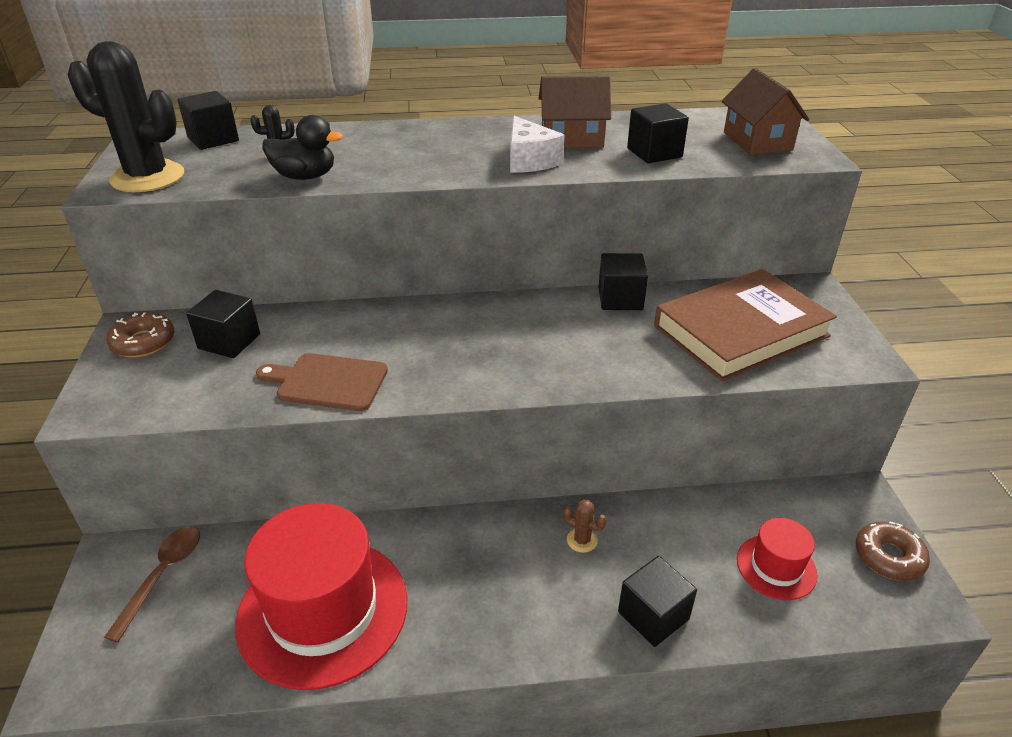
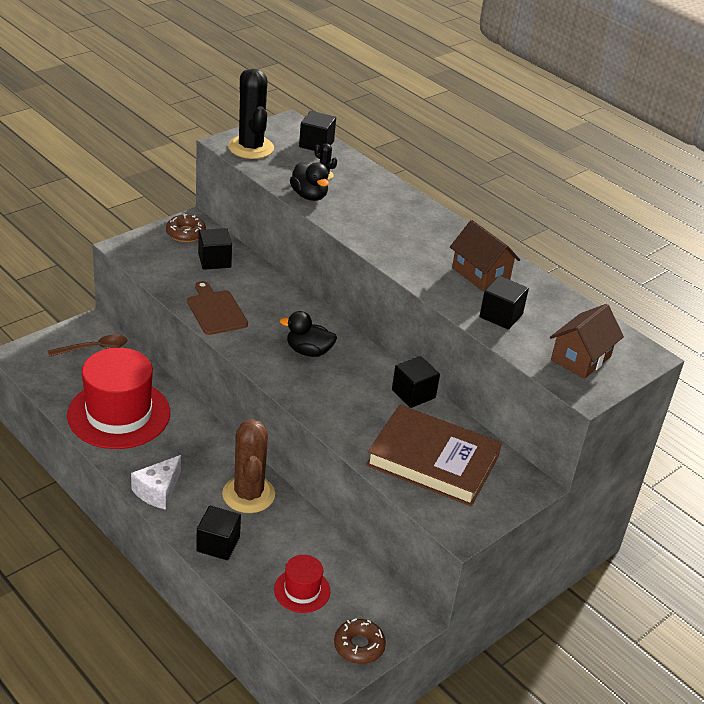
camera: 50 degrees right, 0 degrees up
(483, 340) = (308, 351): none -> black duck
(529, 160) = (426, 267): white cheese -> white cheese (158, 491)
(582, 540) = (248, 494): brown cactus -> brown cactus, size x2.45

